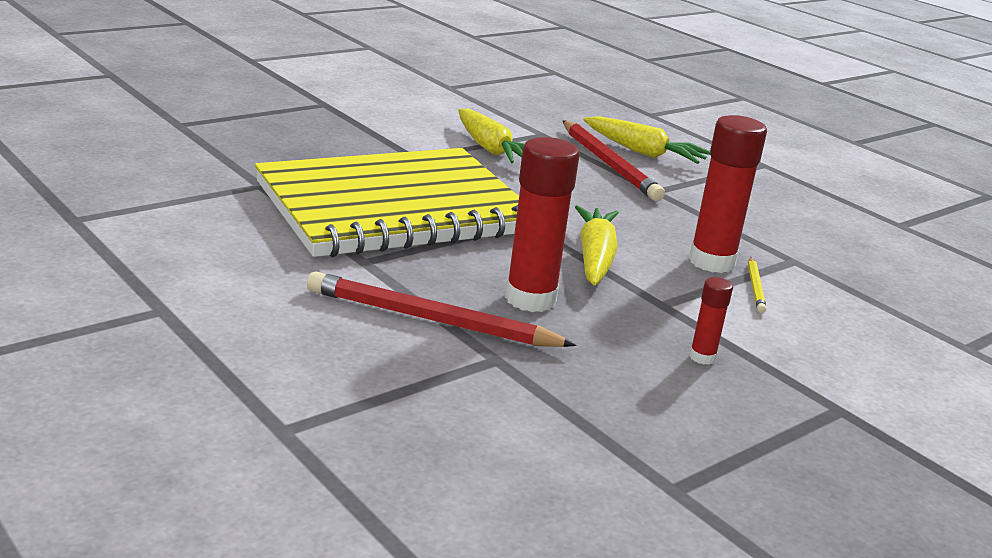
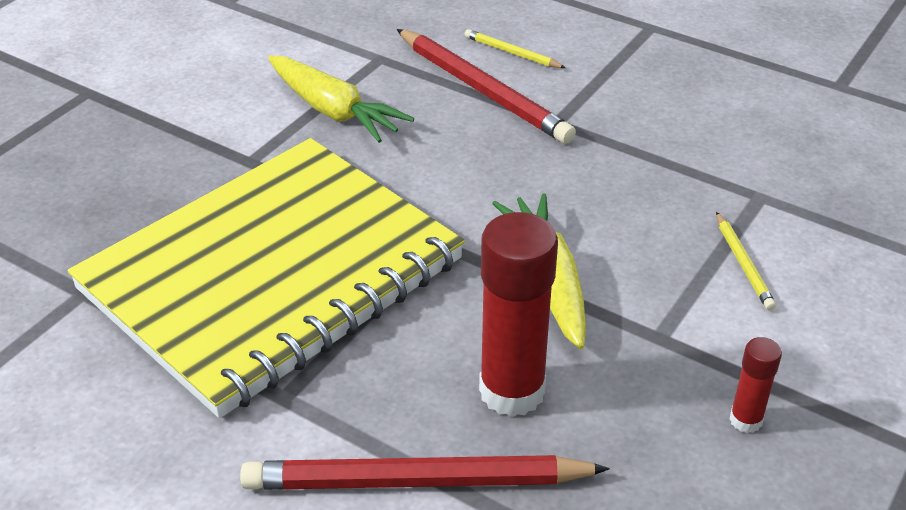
camera: 15 degrees left, 15 degrees up
(644, 152) = (512, 53): yellow carrot -> yellow pencil
(712, 262) = (677, 235): red glue stick -> none

